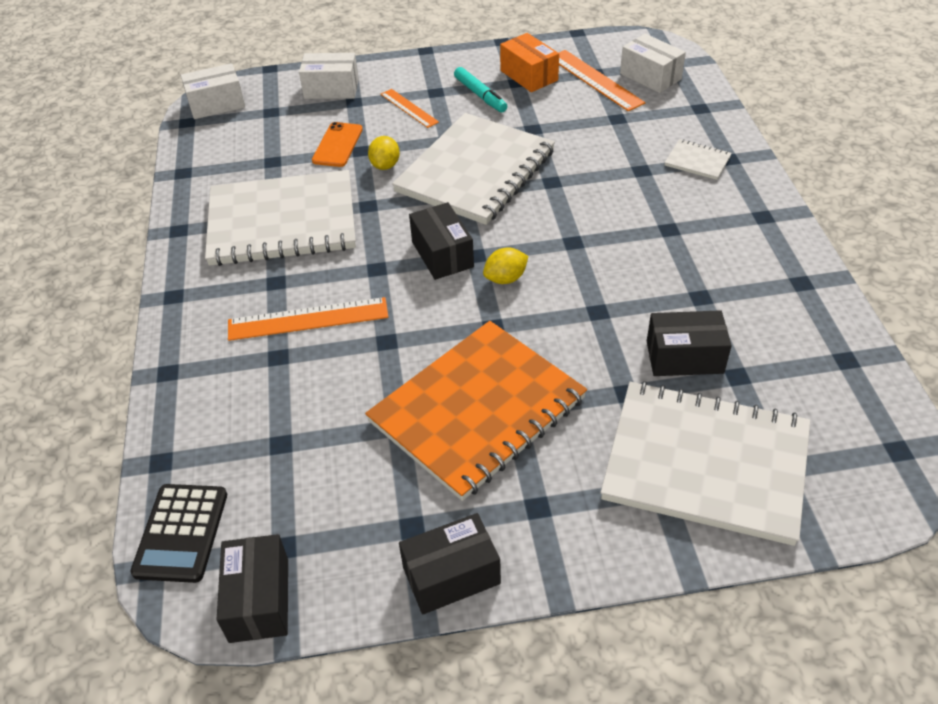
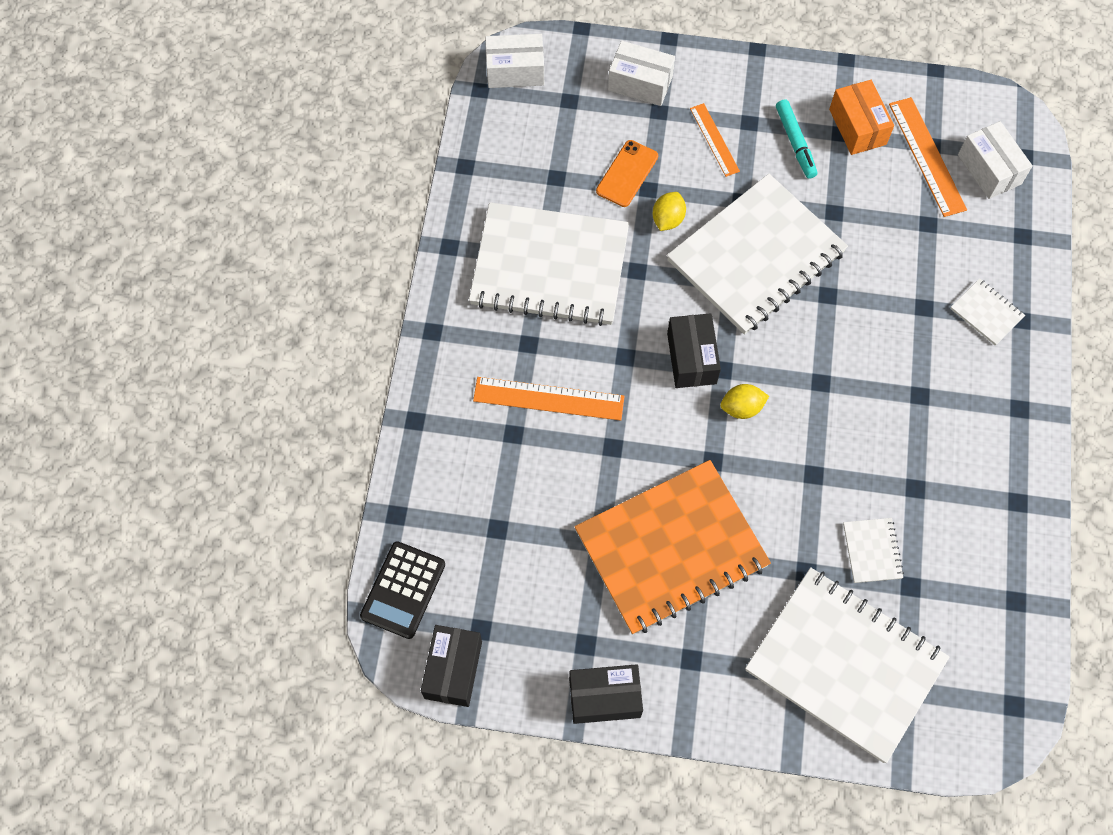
camera: 15 degrees right, 20 degrees up
(684, 357) = (872, 551): black box -> white notebook

